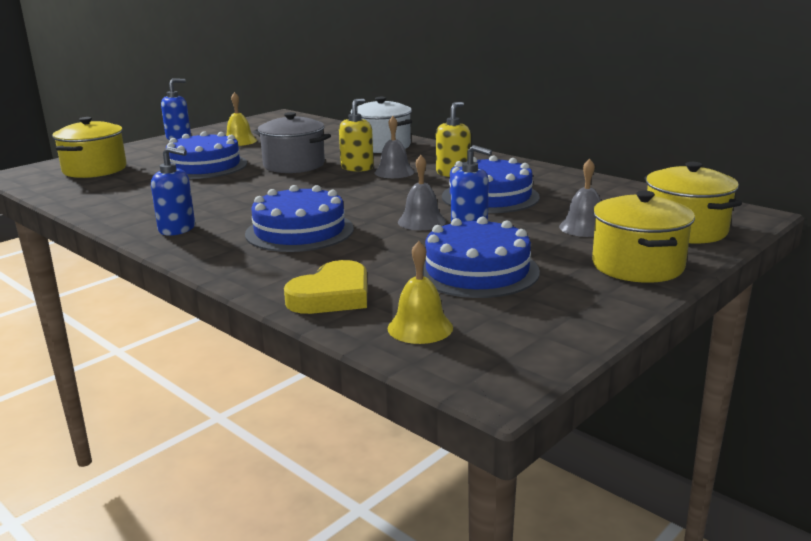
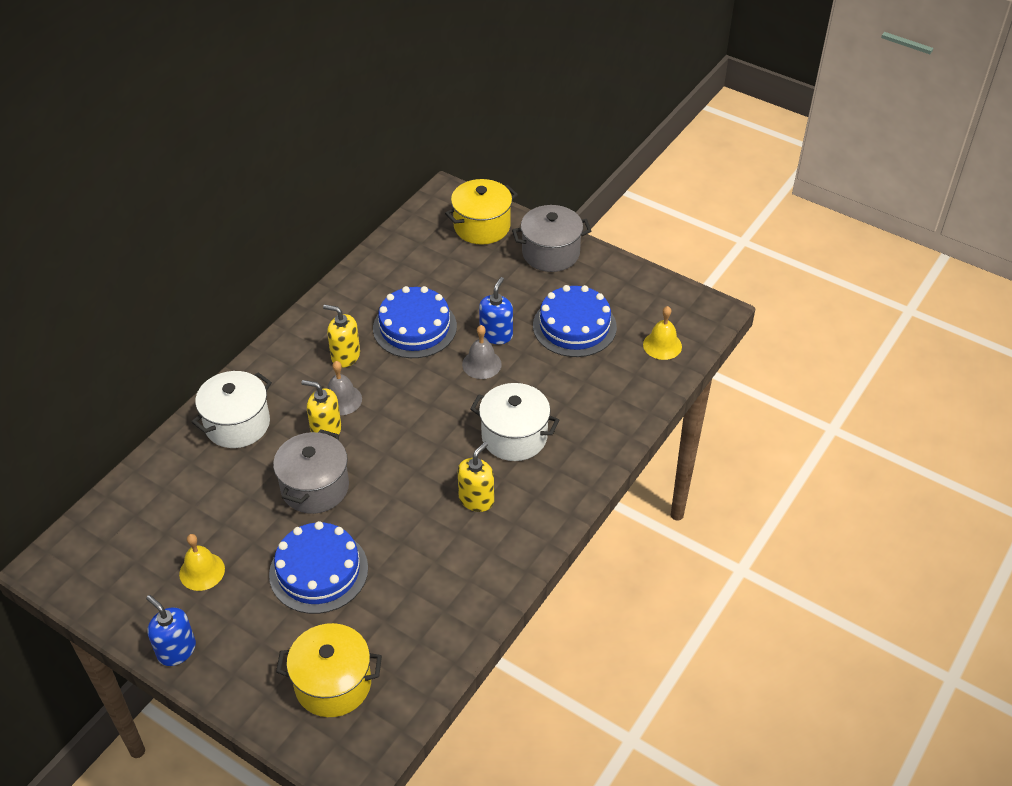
camera: 100 degrees left, 25 degrees up
(177, 229) = (521, 523): blue soap dispenser -> none
(227, 213) = (476, 499): none -> yellow soap dispenser
(299, 231) = (514, 436): blue cake -> white pot
(332, 295) = (629, 392): yellow heart -> none
(584, 227) = (483, 274): grey bell -> none
(637, 265) = (550, 253): yellow pot -> grey pot

